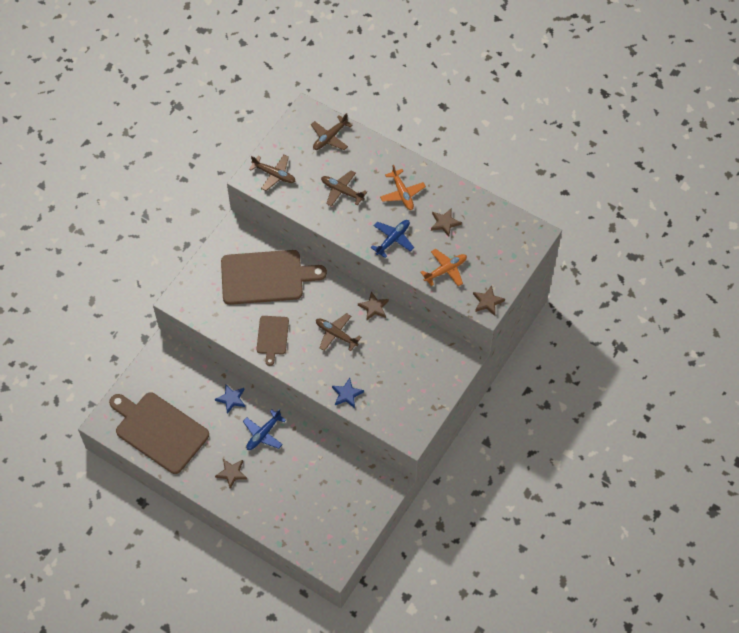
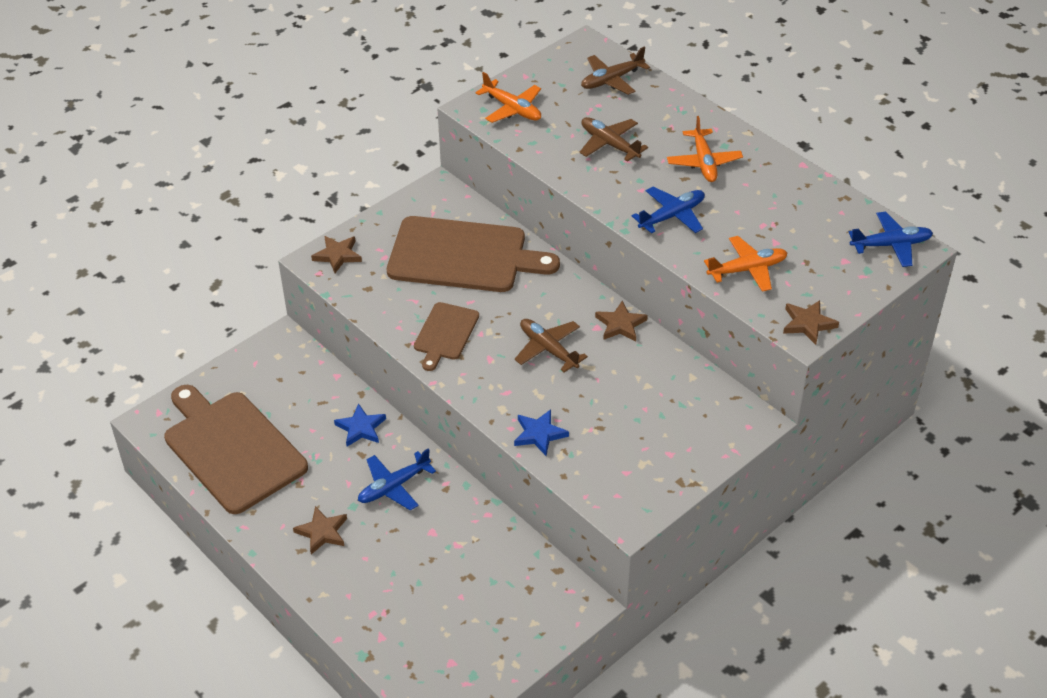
camera: 15 degrees right, 15 degrees down
(274, 175) = (512, 109): brown plane -> orange plane
(445, 223) = (762, 209): brown star -> brown star (337, 255)
(524, 234) = (891, 245): none -> blue plane

